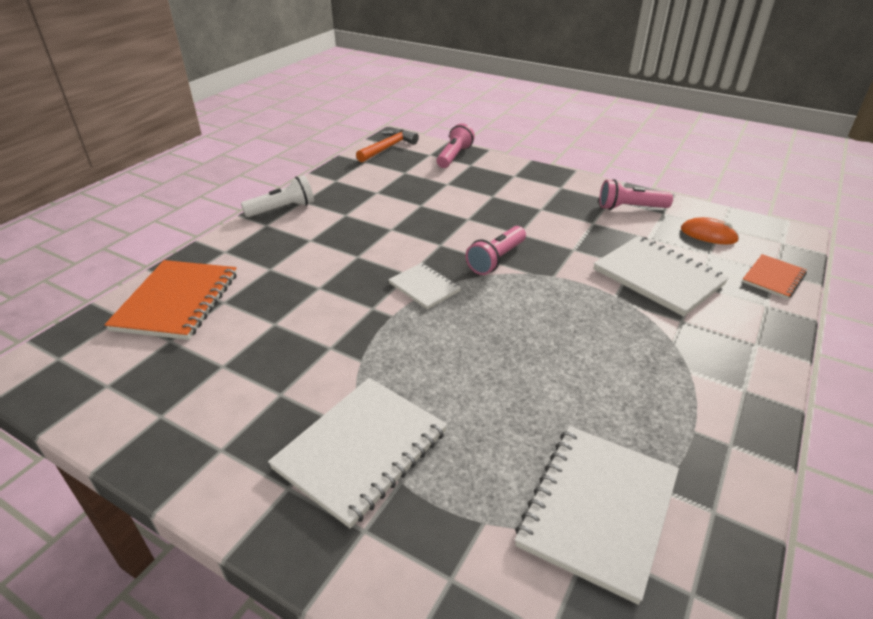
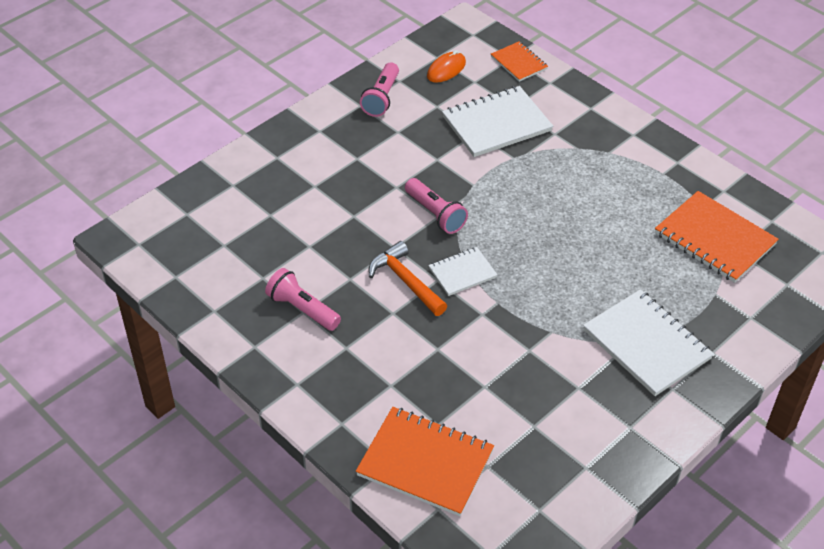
camera: 75 degrees left, 10 degrees up
(282, 209) = (266, 366): white flashlight -> none
(388, 148) = (146, 248): orange hammer -> orange hammer (406, 281)
(454, 156) = (204, 193): pink flashlight -> pink flashlight (302, 309)
(598, 509) = (714, 239): white notebook -> orange notebook

